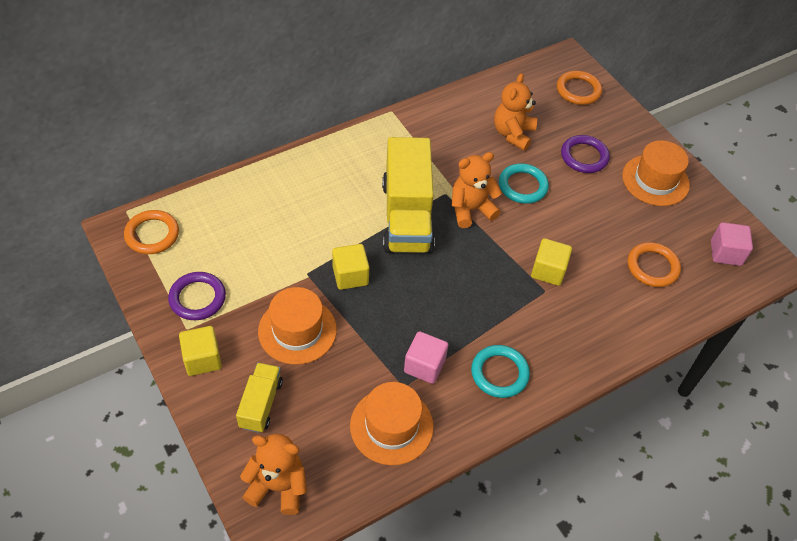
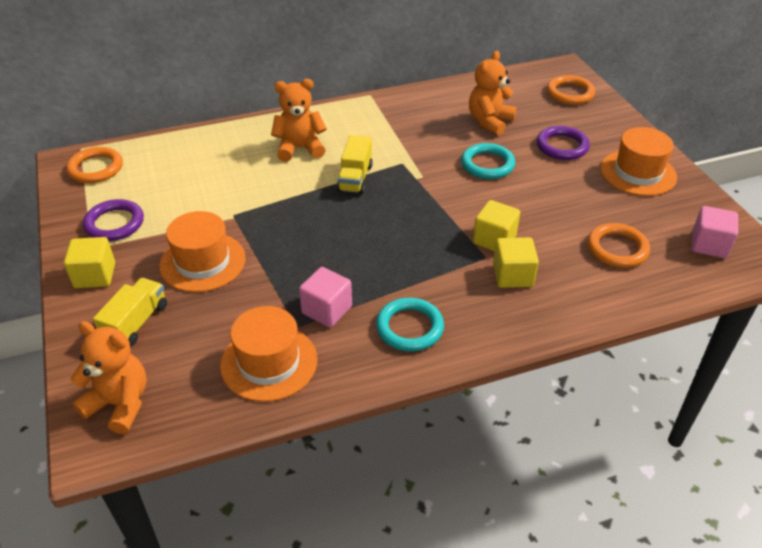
camera: 15 degrees right, 10 degrees down
(350, 276) = (277, 221): yellow cube -> yellow cube (512, 275)
(407, 216) = (355, 178): yellow truck -> yellow truck, size x0.51
(471, 209) = (425, 179): orange teddy bear -> orange teddy bear (300, 148)

